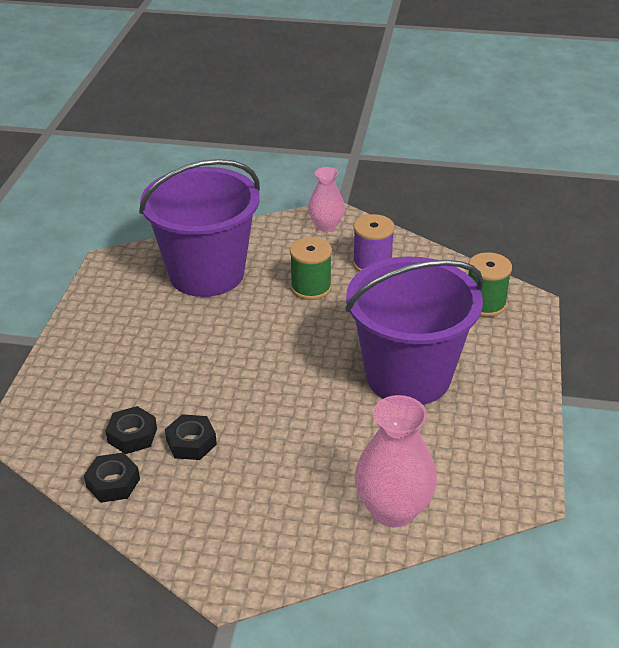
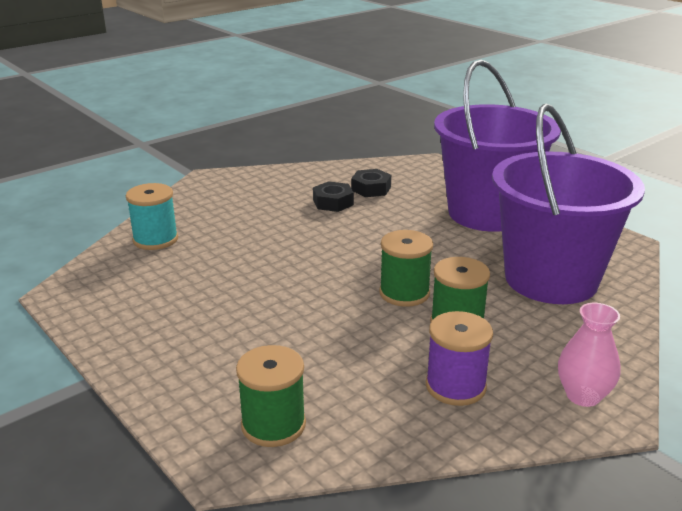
camera: 130 degrees right, 10 degrees down
(113, 483) = (338, 173): black nut -> none
(301, 324) = (404, 293): none -> green spool
(393, 510) = (155, 239): pink vase -> turquoise spool
(408, 376) = (254, 310): purple bucket -> purple bucket (487, 213)

